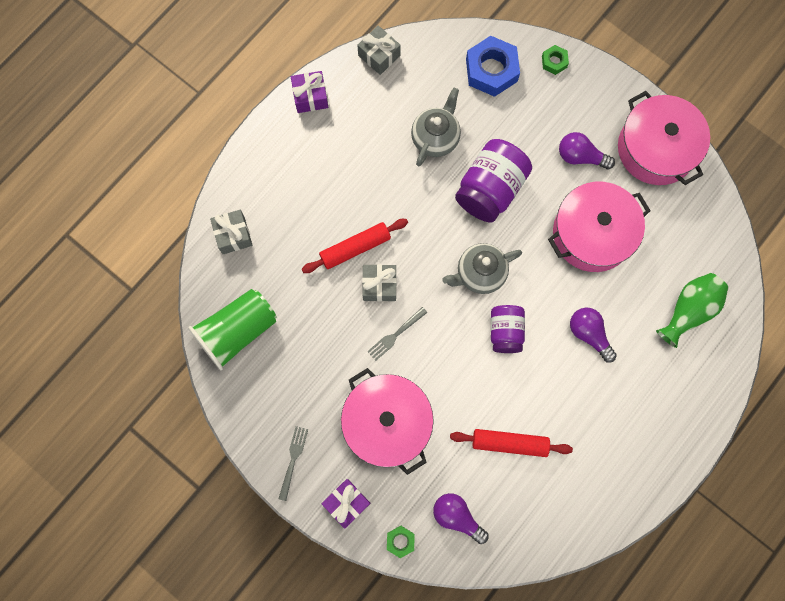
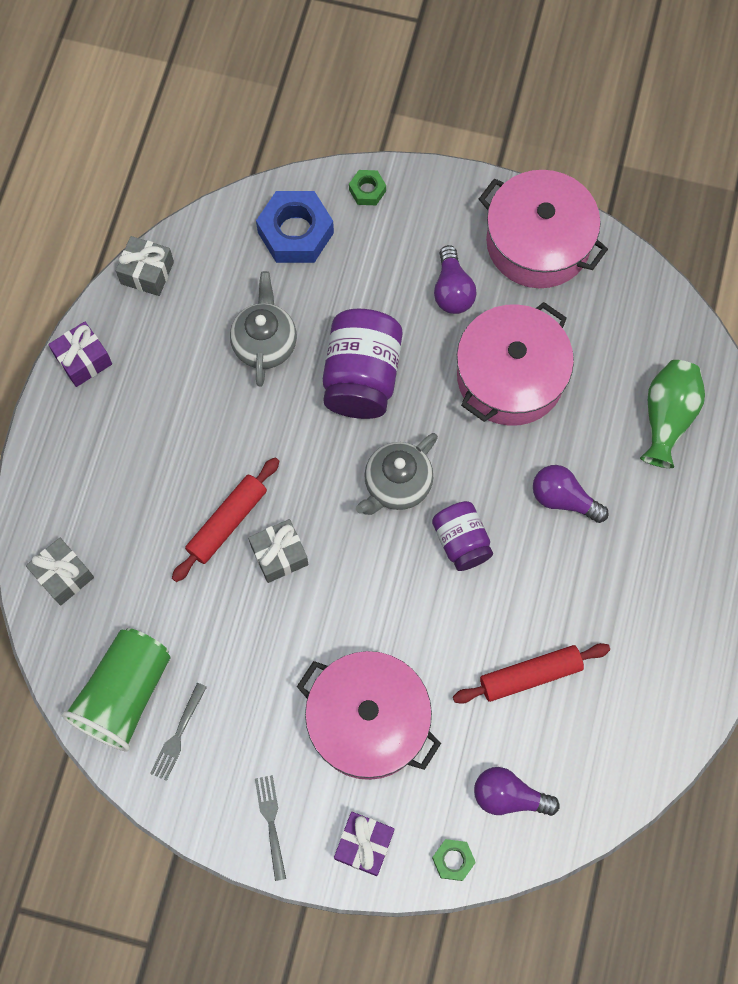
camera: 25 degrees left, 5 degrees down
(395, 335) = (327, 607): grey fork -> grey fork (178, 735)
(580, 156) = (452, 290): purple light bulb -> purple light bulb turned 90 degrees counterclockwise

